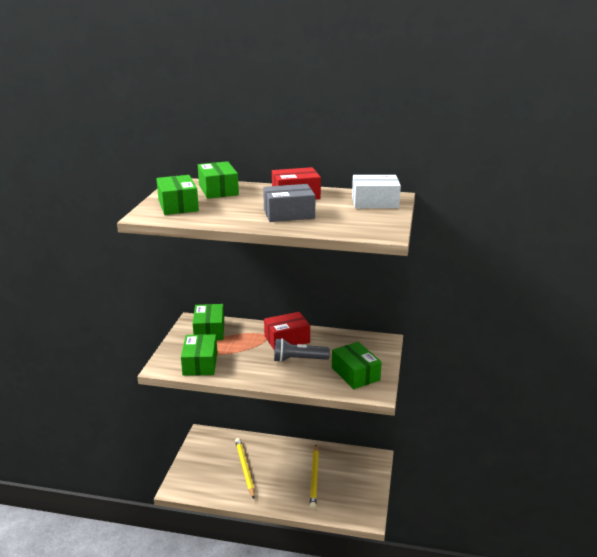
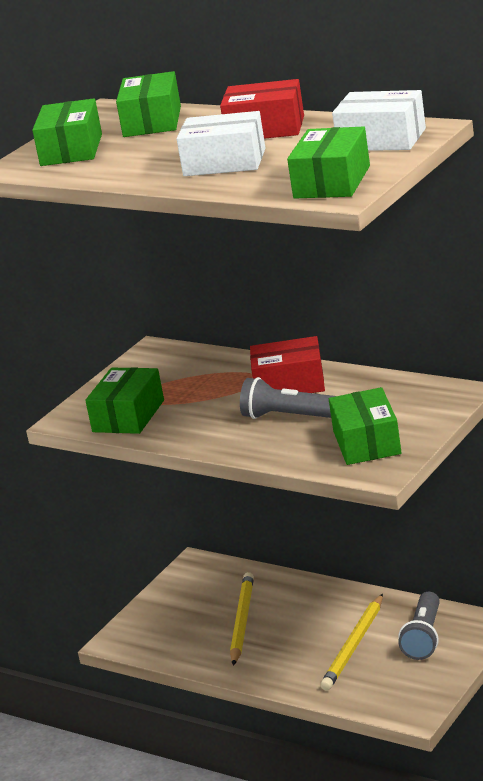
camera: 25 degrees right, 0 degrees up
(209, 330) = (171, 366): green box -> green box (332, 182)
(289, 214) = (224, 162): grey box -> white box
(349, 469) = (424, 637): none -> grey flashlight

